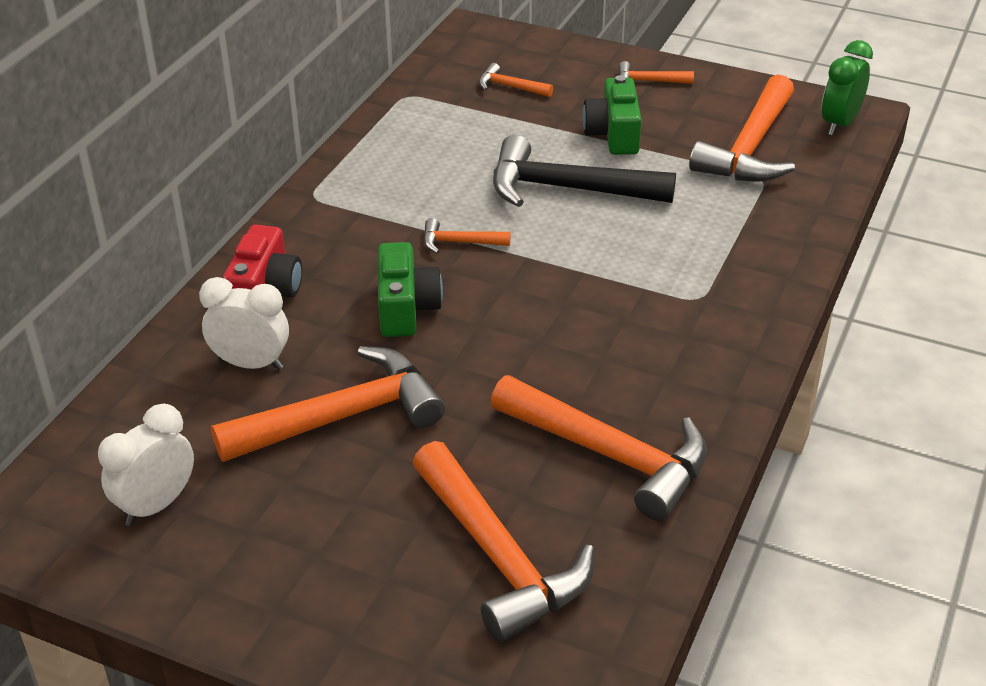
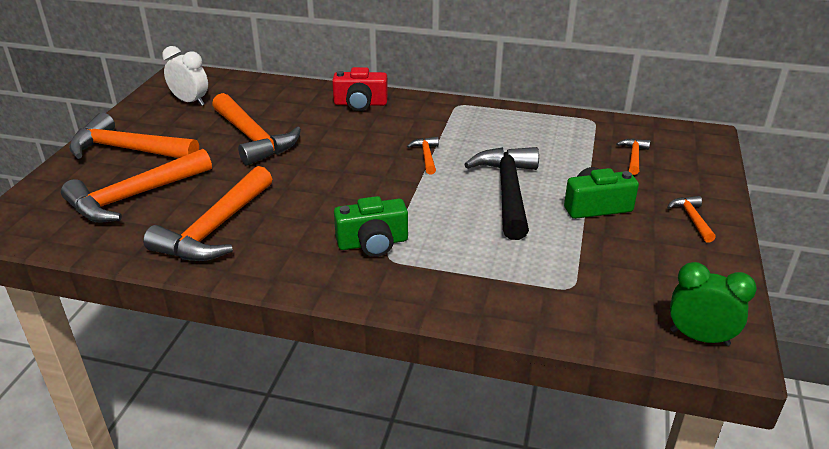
camera: 80 degrees right, 5 degrees down
(251, 364) = (296, 109): white clock -> none
(406, 308) = (353, 146): green camera -> green camera (373, 243)
(750, 148) = (618, 279): orange hammer -> orange hammer (128, 150)

